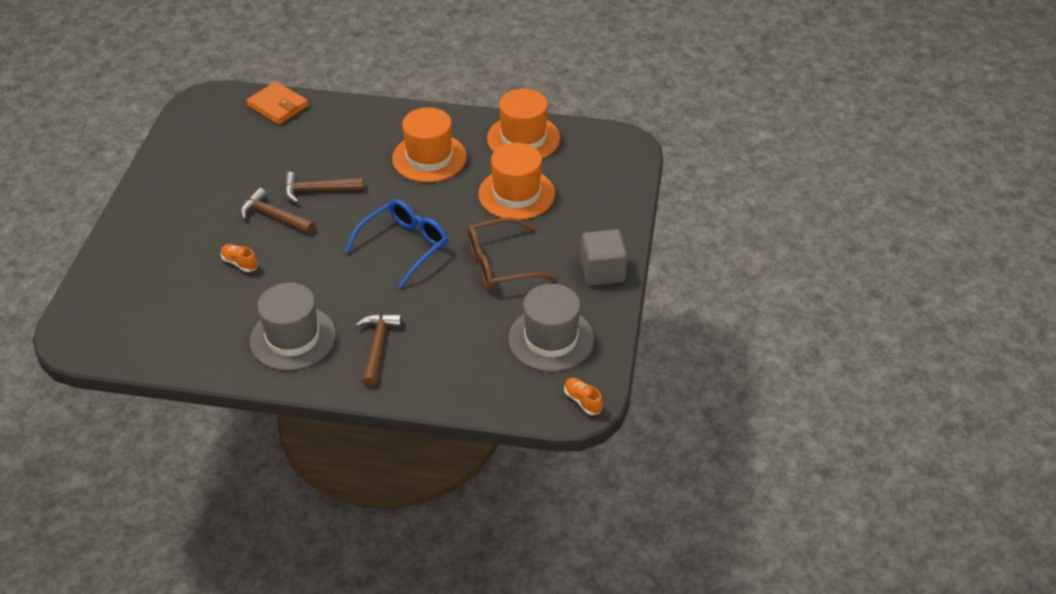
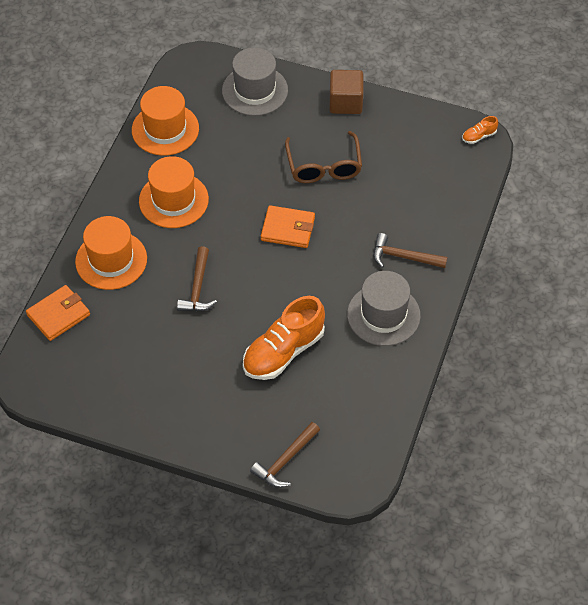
camera: 80 degrees left, 10 degrees up
(240, 263) = (283, 352): orange shoe -> orange shoe, size x2.33
(274, 216) = (226, 323): brown hammer -> brown hammer (285, 460)
(404, 246) = (288, 229): blue glasses -> orange wallet
(516, 194) = (239, 144): orange hat -> orange hat (111, 260)
(551, 339) = (413, 145): grey hat -> grey hat (255, 90)
(602, 271) = (345, 102): grey cube -> brown cube

